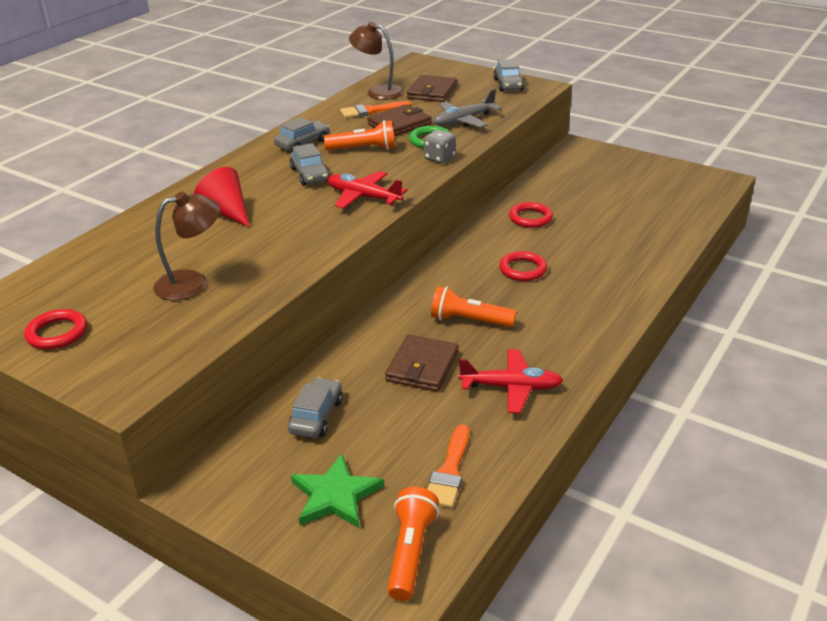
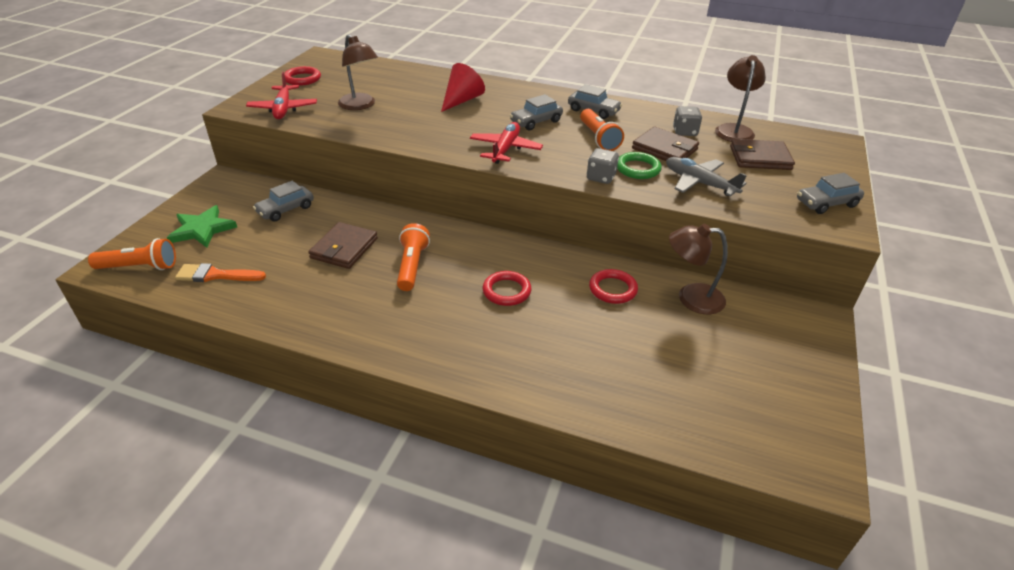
camera: 75 degrees right, 5 degrees up
(316, 416) = (286, 209): grey car -> grey car turned 135 degrees clockwise
(371, 111) = (685, 132): orange brush -> grey dice
(422, 366) = (344, 248): brown wallet -> brown wallet turned 75 degrees counterclockwise
(511, 387) = (315, 298): red plane -> red plane (283, 109)
(548, 187) = (691, 298): none -> brown lamp

